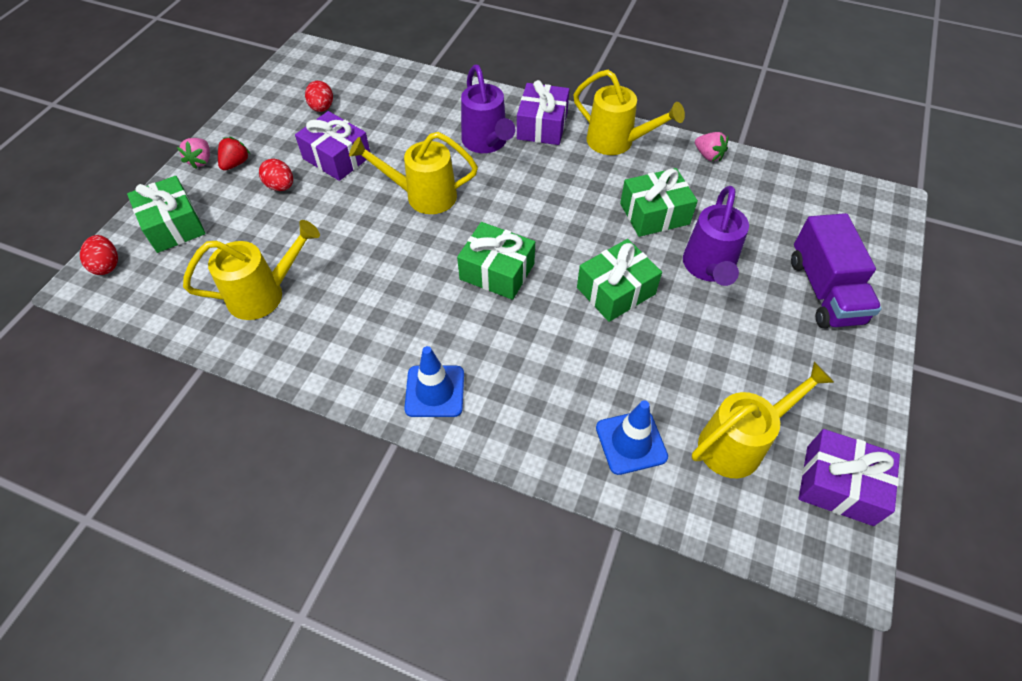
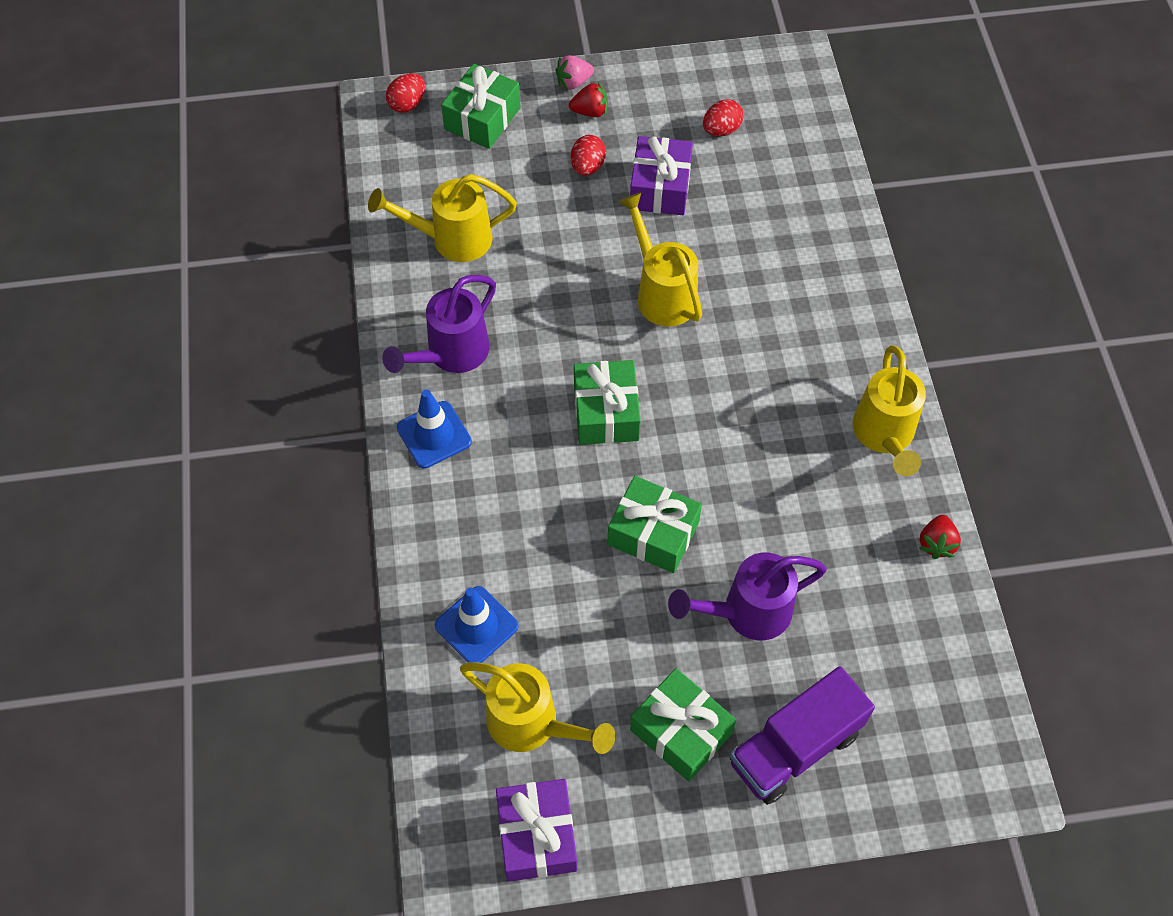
camera: 60 degrees right, 5 degrees up
(264, 294) = (452, 239): yellow watering can -> yellow watering can turned 135 degrees clockwise
(486, 143) = (784, 307): purple watering can -> purple watering can (451, 354)
(542, 126) = (854, 347): purple gift -> none
(654, 214) = (793, 524): green gift -> green gift (680, 731)
(708, 155) = (936, 543): pink strawberry -> red strawberry

